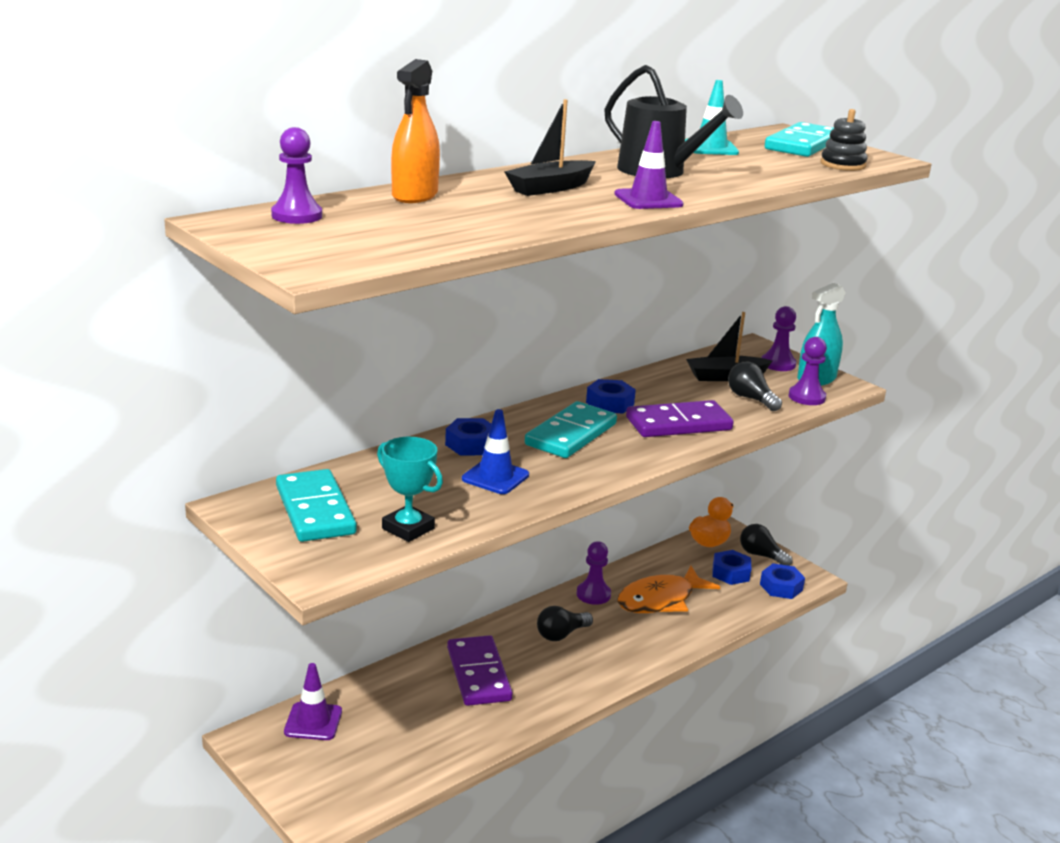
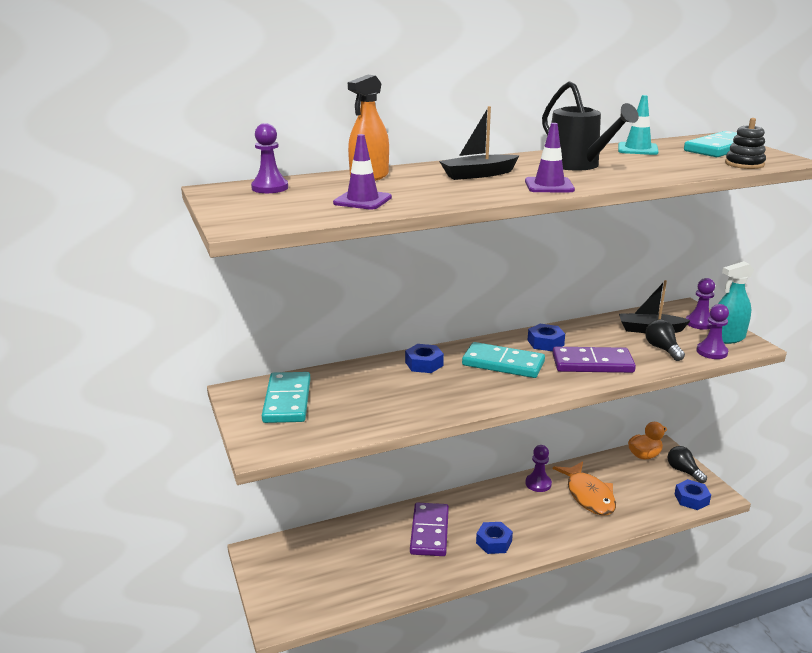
camera: 20 degrees right, 0 degrees up
(313, 722) = (302, 548): purple traffic cone -> purple traffic cone (362, 200)
(408, 528) = (343, 422): turquoise trophy -> none
(495, 477) = (428, 390): blue traffic cone -> none
(561, 634) = (502, 511): black light bulb -> none
(571, 434) = (503, 364): turquoise domino -> turquoise domino turned 60 degrees clockwise
(660, 600) = (588, 495): orange fish -> orange fish turned 90 degrees counterclockwise
(730, 573) = (653, 482): blue nut -> blue nut (494, 542)

